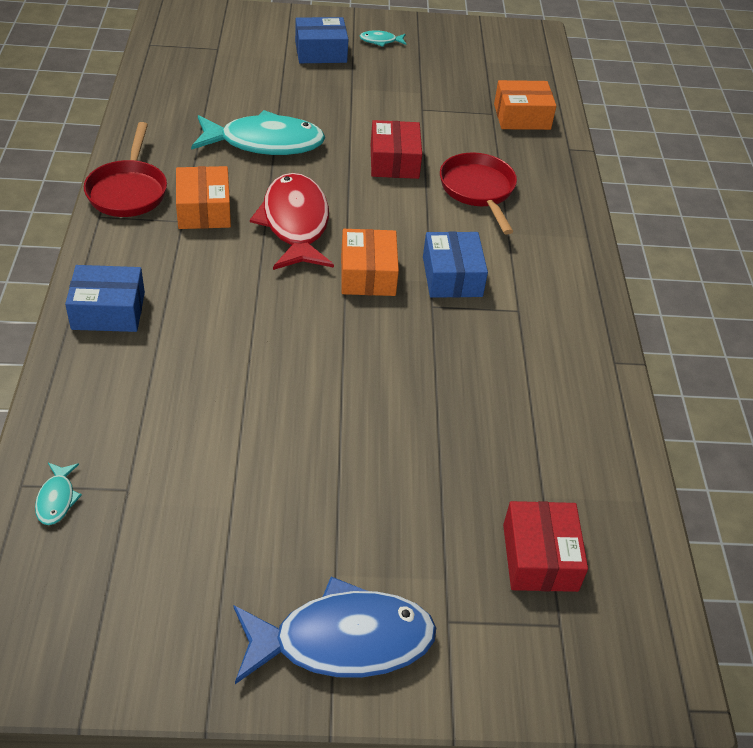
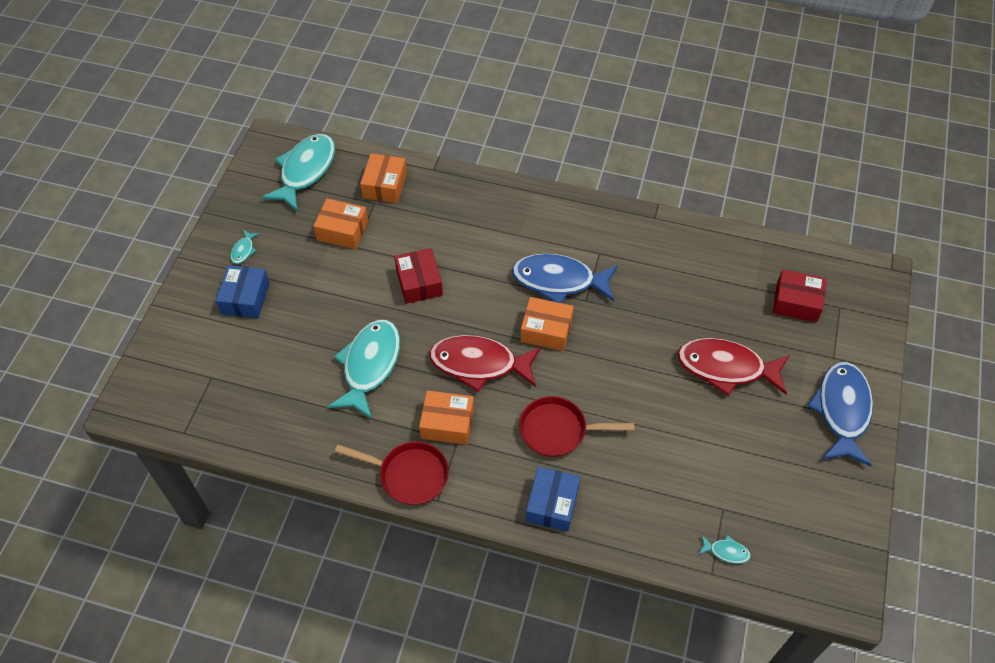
camera: 70 degrees left, 10 degrees up
(374, 472) = (726, 368): none -> red fish
(394, 161) = (419, 282): red box -> red box turned 60 degrees clockwise
(440, 97) = (342, 230): none -> orange box
(452, 276) = (559, 281): blue box -> blue fish
(478, 190) = (468, 239): red pan -> red pan (558, 430)
(508, 61) = (305, 171): none -> turquoise fish

